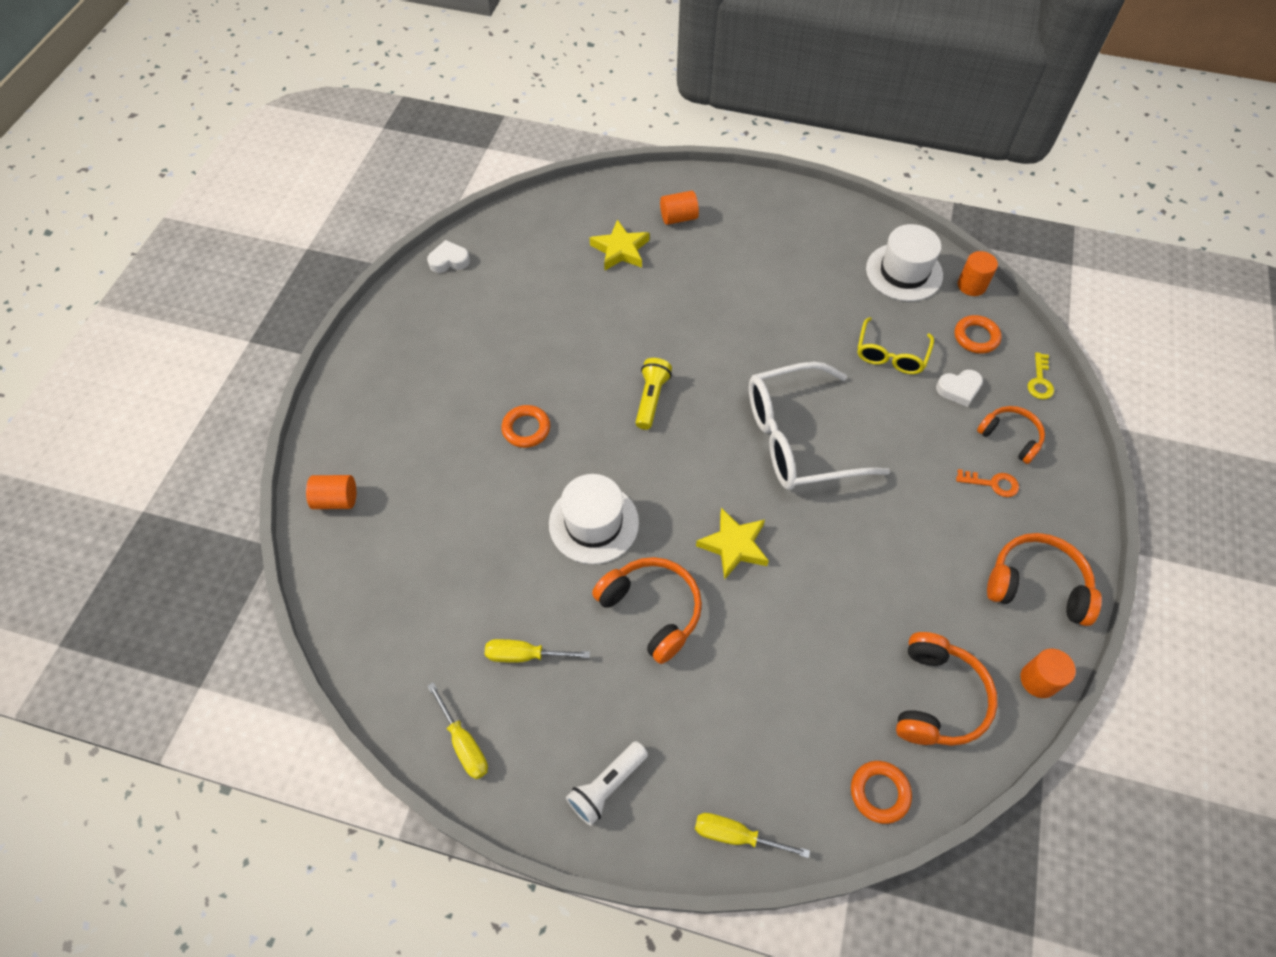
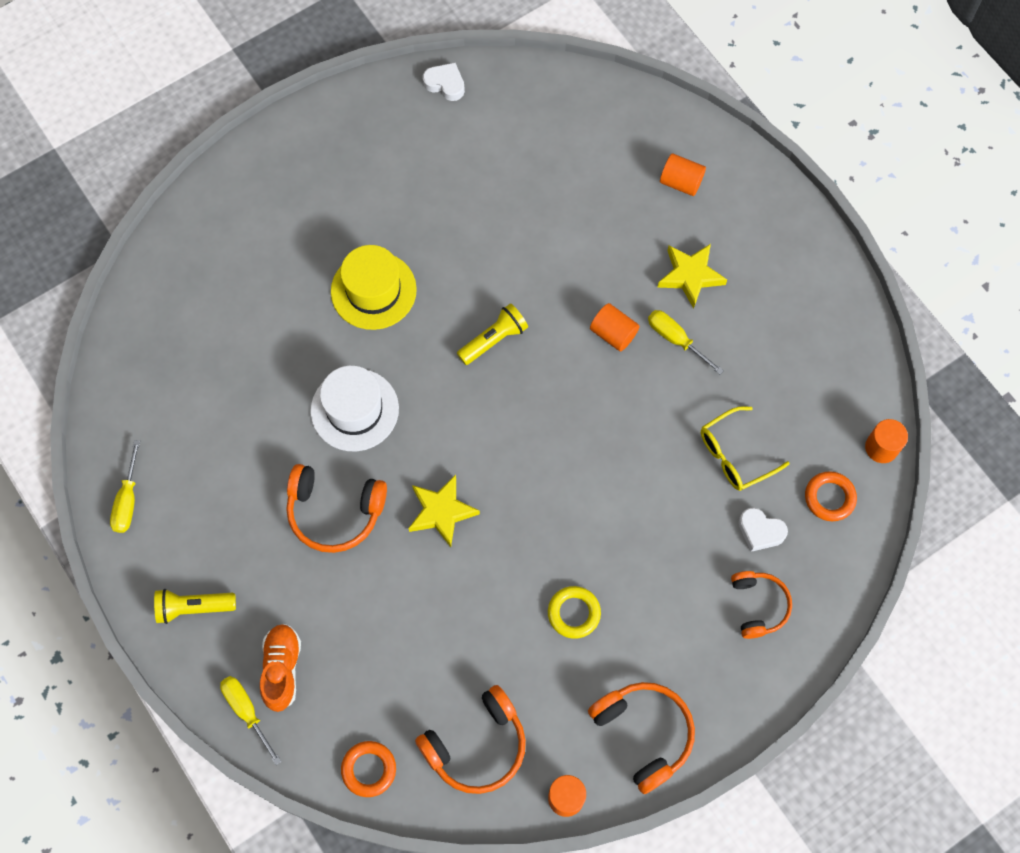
camera: 40 degrees right, 10 degrees up
(336, 500) = (188, 243): orange cylinder -> orange cylinder (613, 333)
(524, 655) = (218, 471): yellow screwdriver -> yellow screwdriver (675, 339)
(526, 429) = (373, 290): orange ring -> yellow hat
(607, 786) = (193, 607): white flashlight -> yellow flashlight
(620, 250) = (598, 178): yellow star -> yellow star (690, 276)
(651, 610) = (335, 511): orange headphones -> orange headphones turned 105 degrees clockwise
(730, 772) = (282, 669): none -> orange shoe
(797, 439) = (577, 466): white glasses -> none
(901, 541) = (574, 613): none -> yellow ring
(904, 272) = (832, 388): white hat -> none
(992, 483) = (698, 630): orange key -> none
(1040, 381) = (842, 580): yellow key -> none

